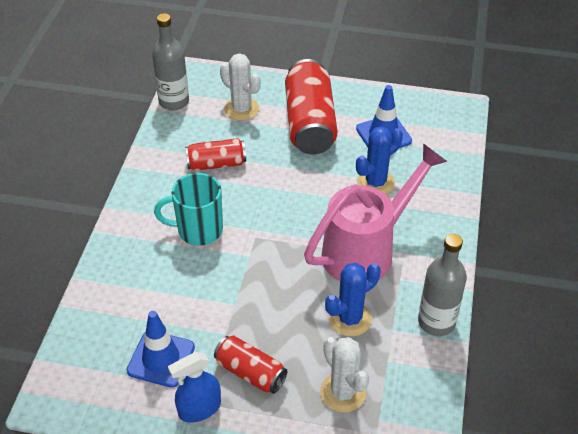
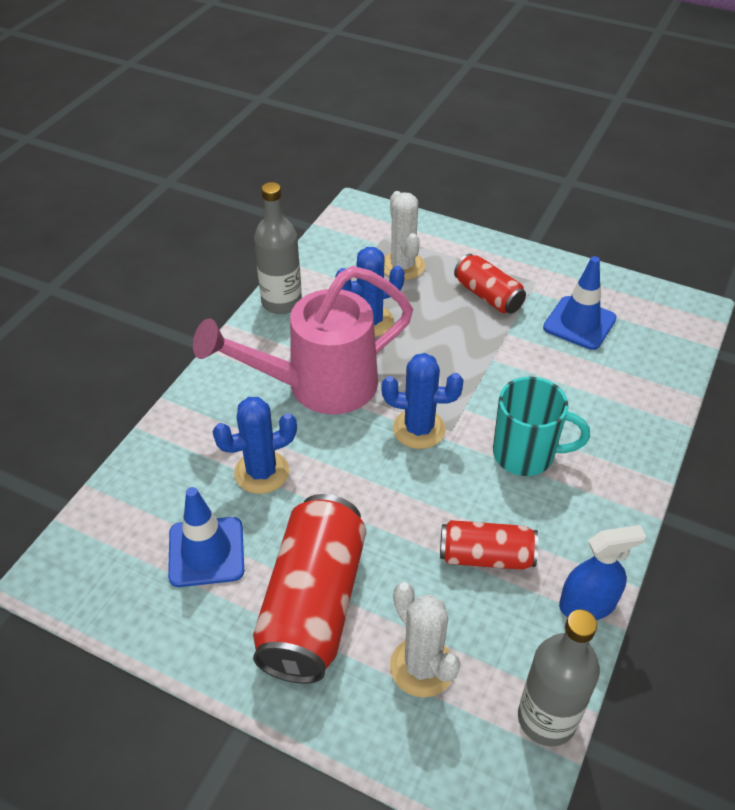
camera: 165 degrees left, 0 degrees up
(199, 408) = (542, 278): blue spray bottle -> blue spray bottle (587, 604)
(279, 233) = (419, 429): none -> blue cactus

